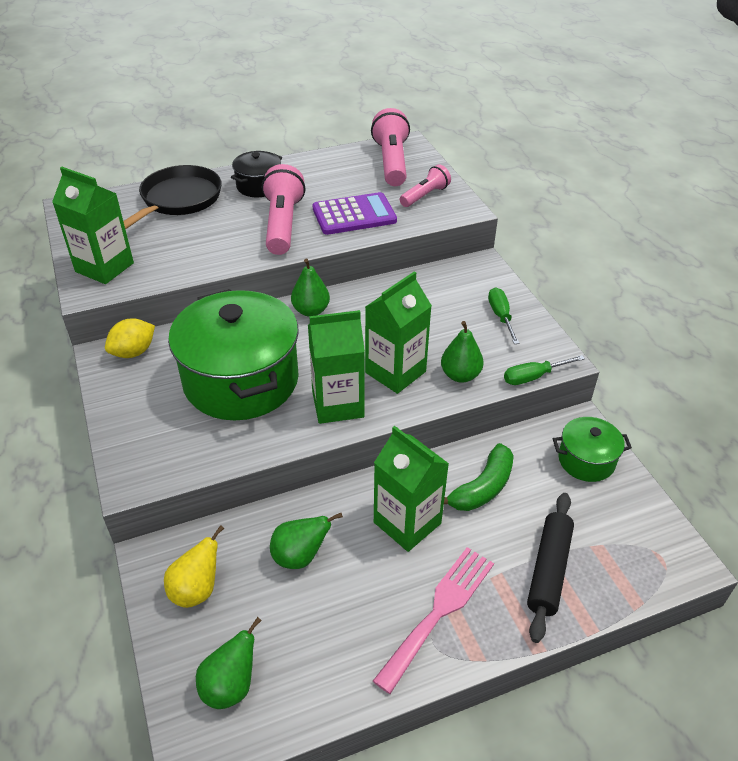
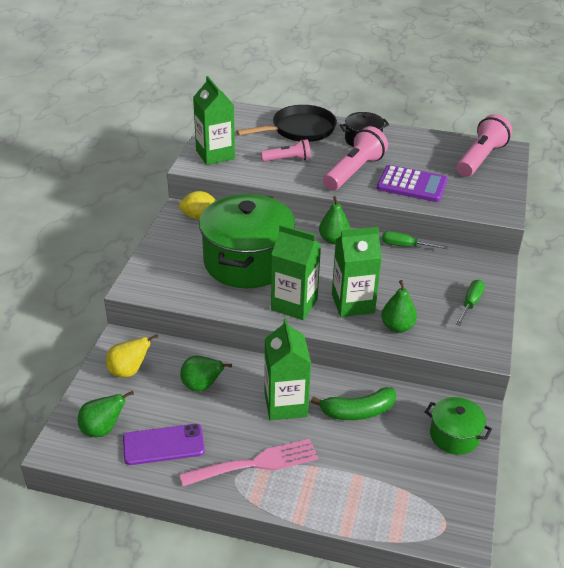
camera: 35 degrees right, 5 degrees down
(320, 656) = (163, 444): none -> purple phone
(425, 195) = (481, 191): pink flashlight -> pink flashlight (288, 159)
(533, 377) = (451, 353): green screwdriver -> green screwdriver (404, 246)
(549, 570) = (353, 483): black rolling pin -> none

